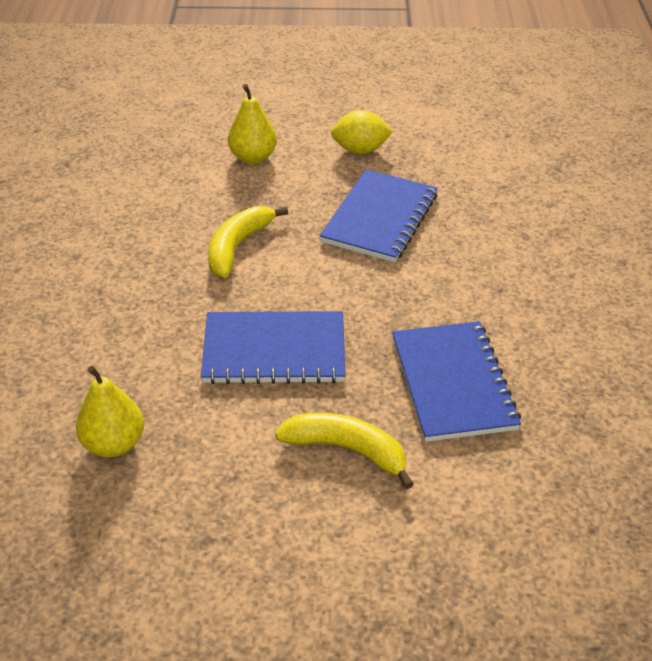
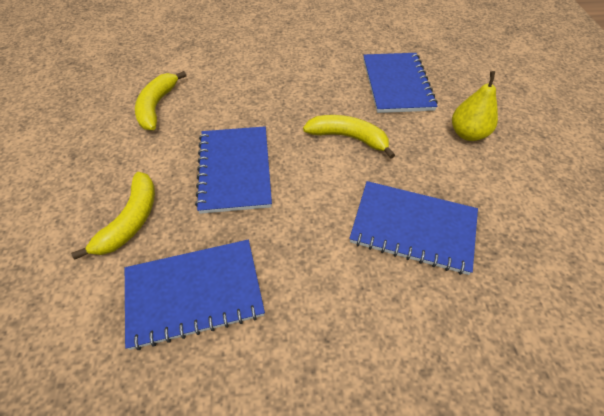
camera: 85 degrees right, 10 degrees up
(114, 444) = (157, 106): yellow pear -> yellow banana
(146, 194) = (397, 84): none -> blue notebook
(360, 150) = (517, 207): yellow lemon -> none

